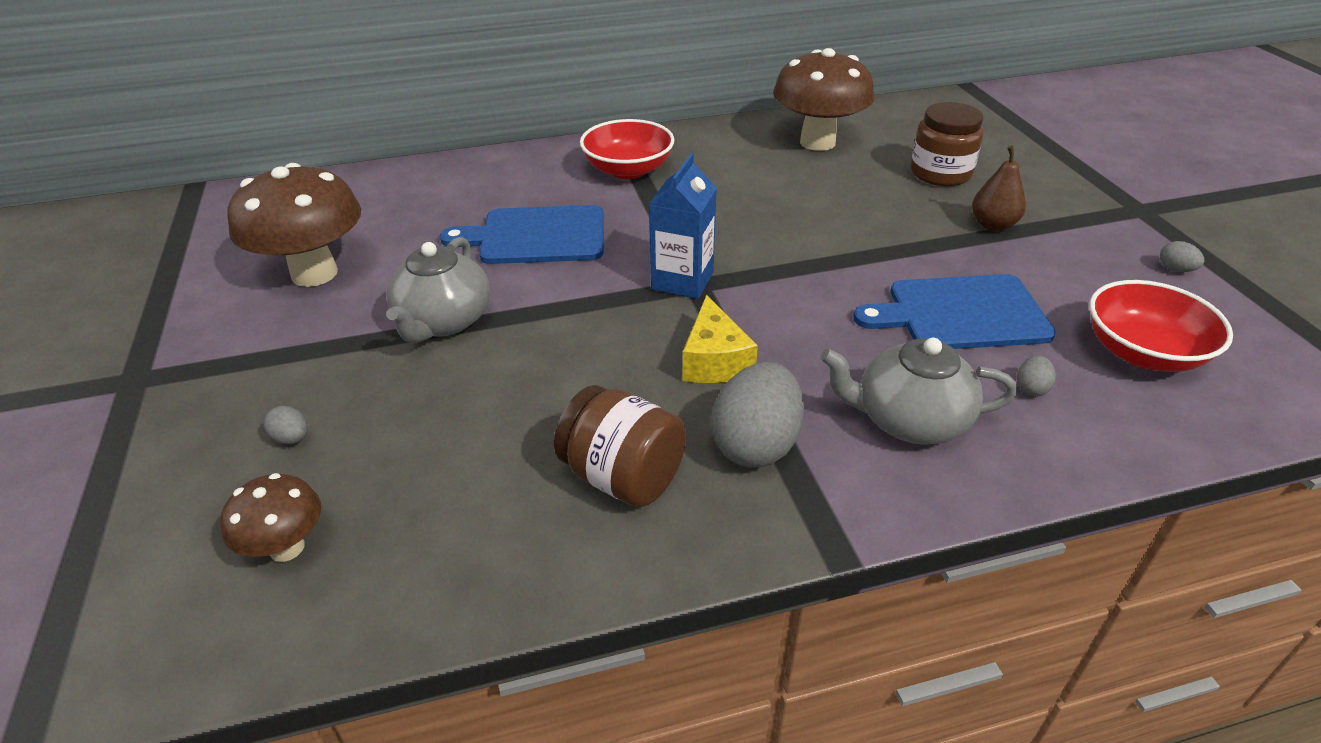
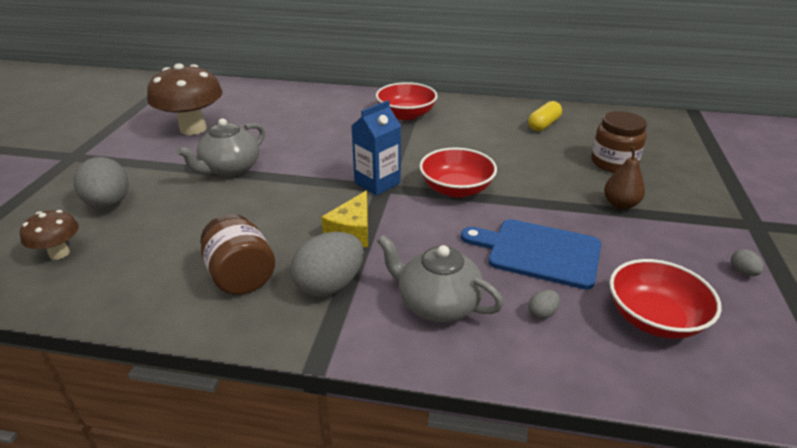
camera: 25 degrees right, 5 degrees down
(292, 438) = (109, 204): grey egg -> grey egg, size x2.32
(536, 236) = (319, 138): blue cutting board -> none
(792, 260) = (456, 189): none -> red bowl
(817, 142) = (543, 125): brown mushroom -> yellow capsule

